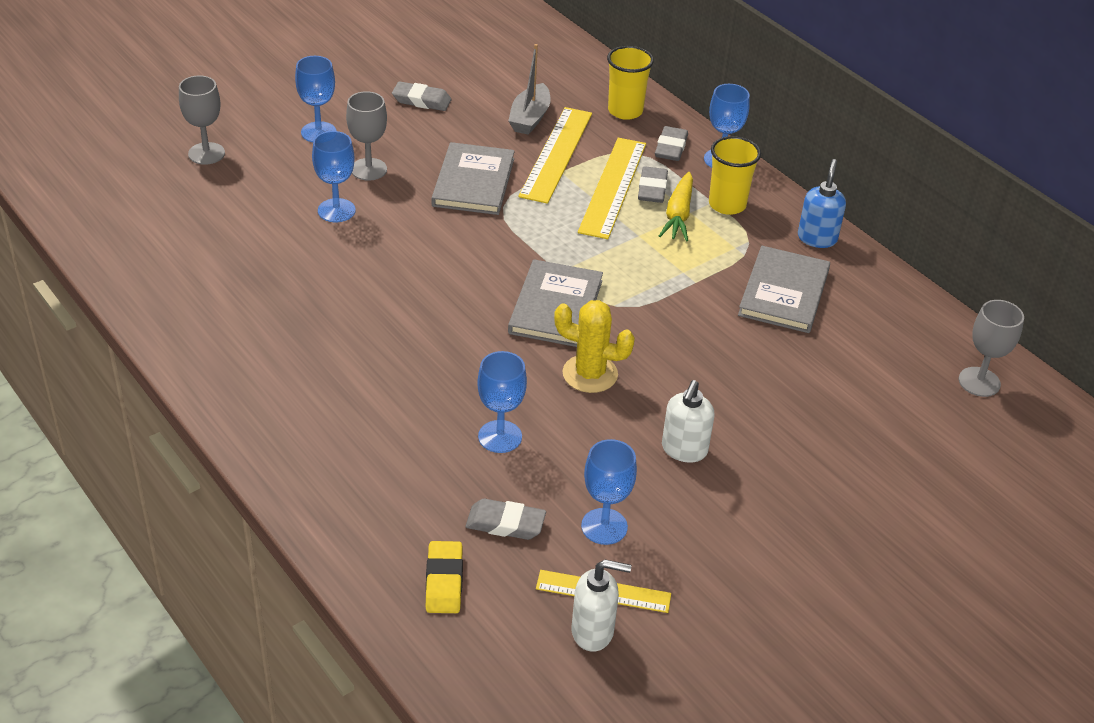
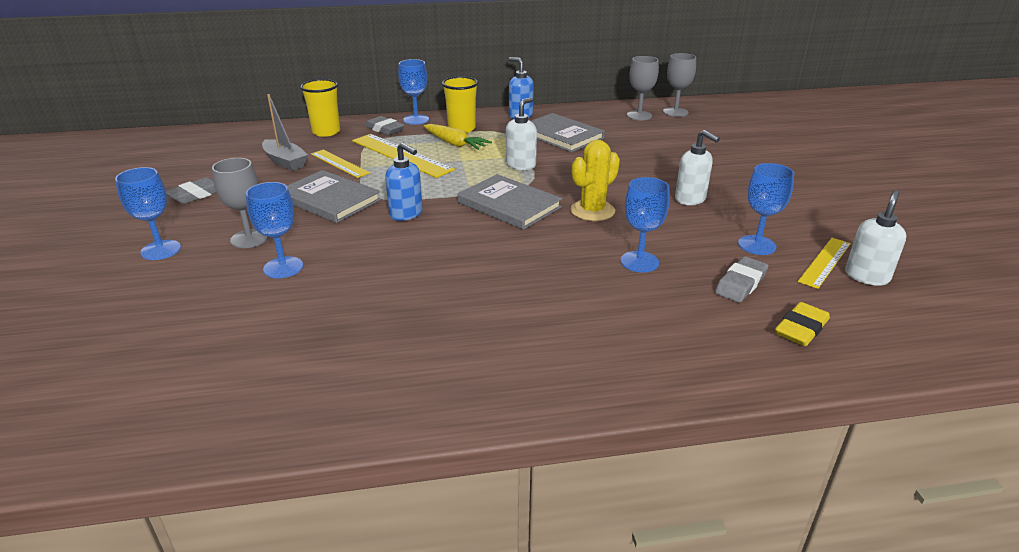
camera: 60 degrees left, 10 degrees down
(206, 153) = (89, 321): grey goblet -> grey goblet (639, 115)
(444, 581) = (801, 329): yellow eraser -> yellow eraser turned 75 degrees counterclockwise
(482, 243) = (406, 214): none -> blue soap dispenser
(556, 154) = (339, 163): yellow ruler -> yellow ruler, size x0.61
(652, 189) = (419, 144): grey eraser -> none
(664, 285) = (521, 165): none -> white soap dispenser

